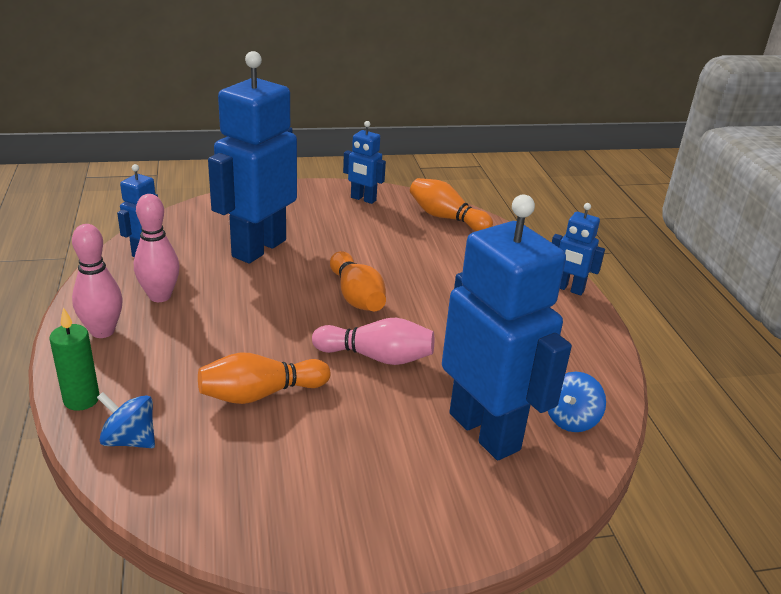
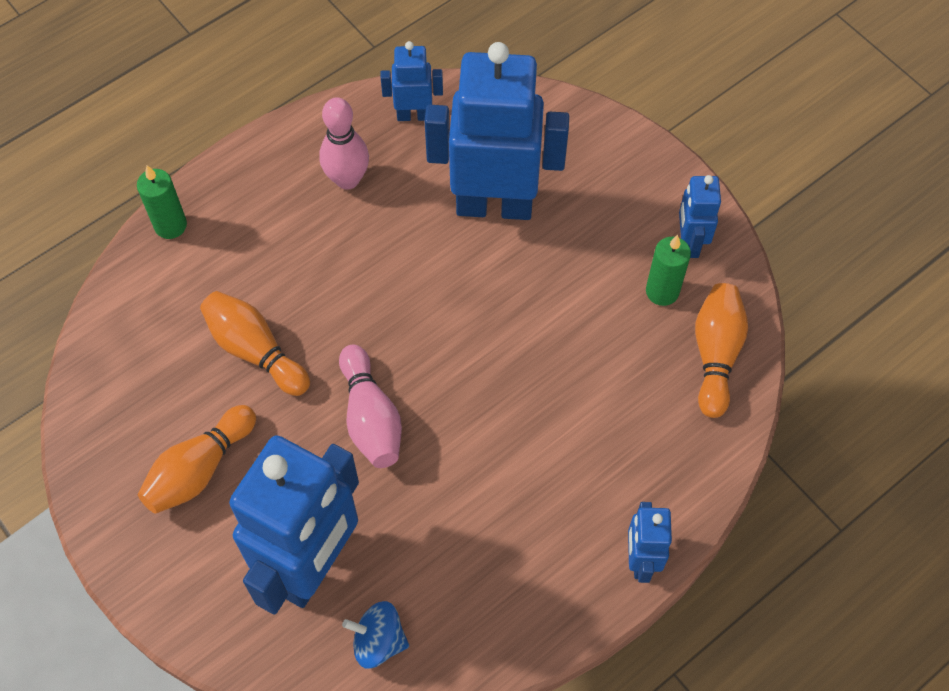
camera: 65 degrees right, 30 degrees up
(102, 331) = (266, 174): pink bowling pin -> none
(130, 440) = (144, 292): blue spinning top -> none
(356, 296) = (465, 346): orange bowling pin -> orange bowling pin (199, 469)
(387, 218) = (662, 291): none -> green candle

